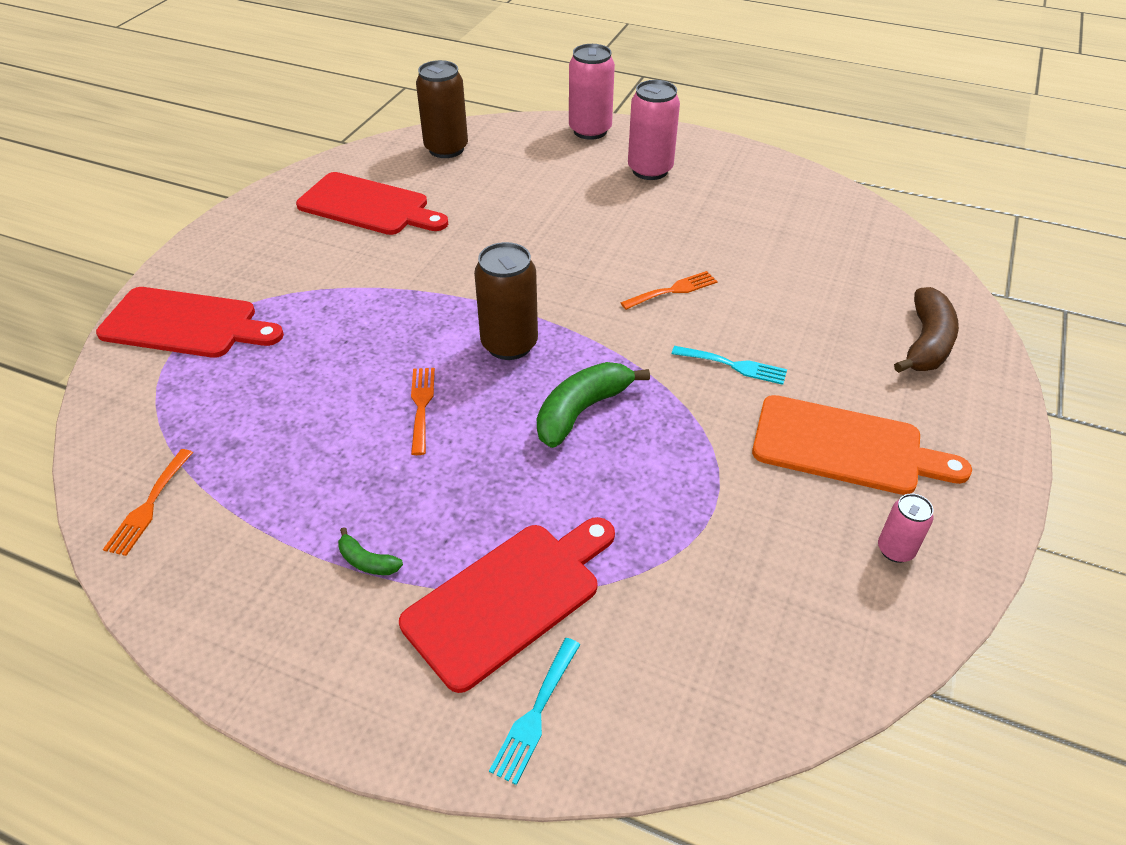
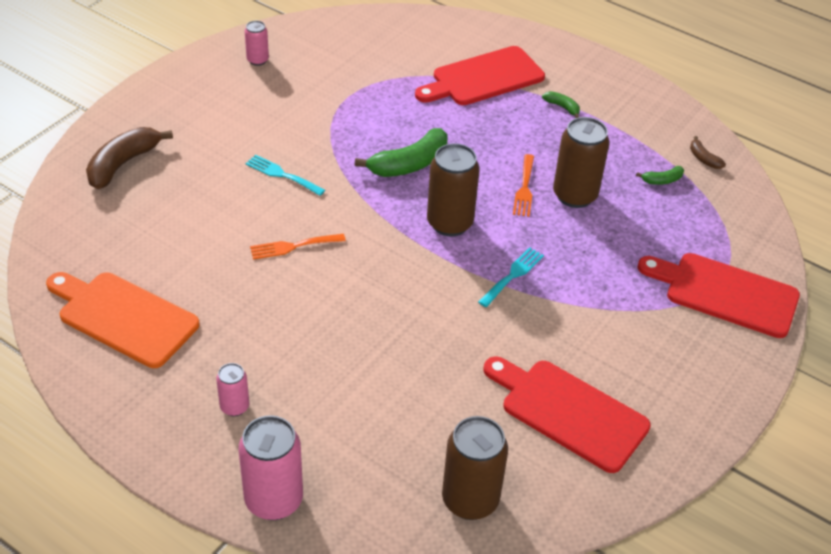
camera: 170 degrees left, 0 degrees up
(149, 506) = (703, 159): orange fork -> brown banana
(225, 455) = (662, 180): none -> green banana
(353, 409) = (574, 195): none -> brown can
(535, 714) = (479, 37): turquoise fork -> turquoise fork (512, 275)
(650, 170) = (234, 407): pink can -> pink can, size x0.54
(845, 447) = (243, 111): orange cutting board -> orange cutting board (124, 317)

